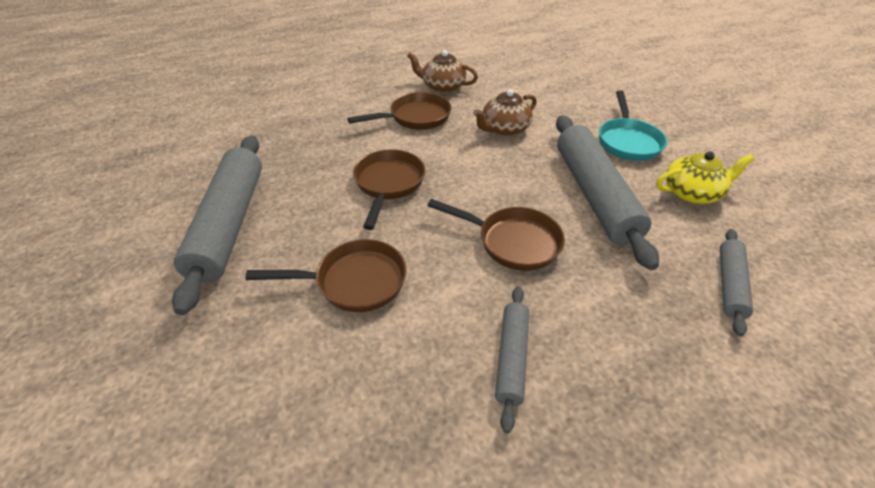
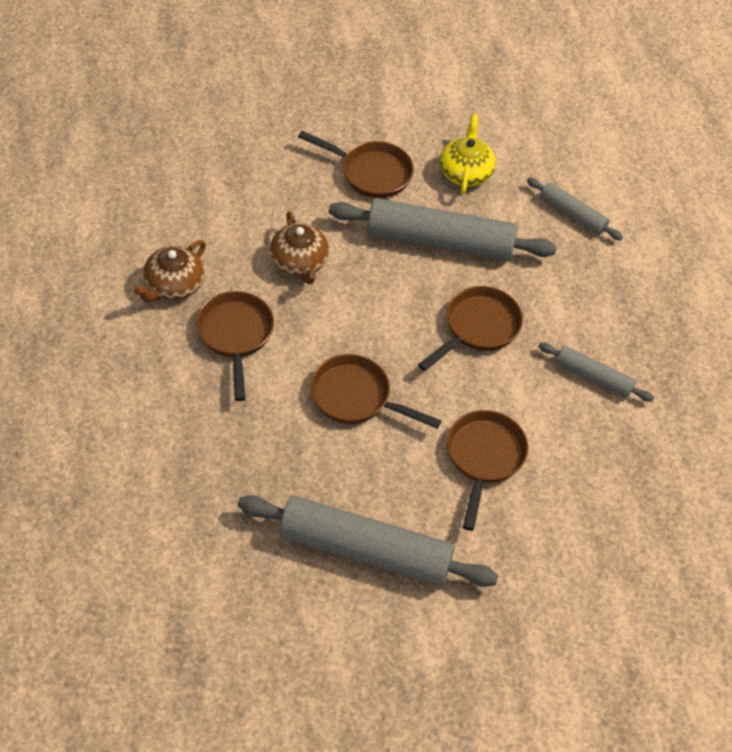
camera: 75 degrees left, 10 degrees up
(628, 141) = (371, 173): turquoise pan -> brown pan

